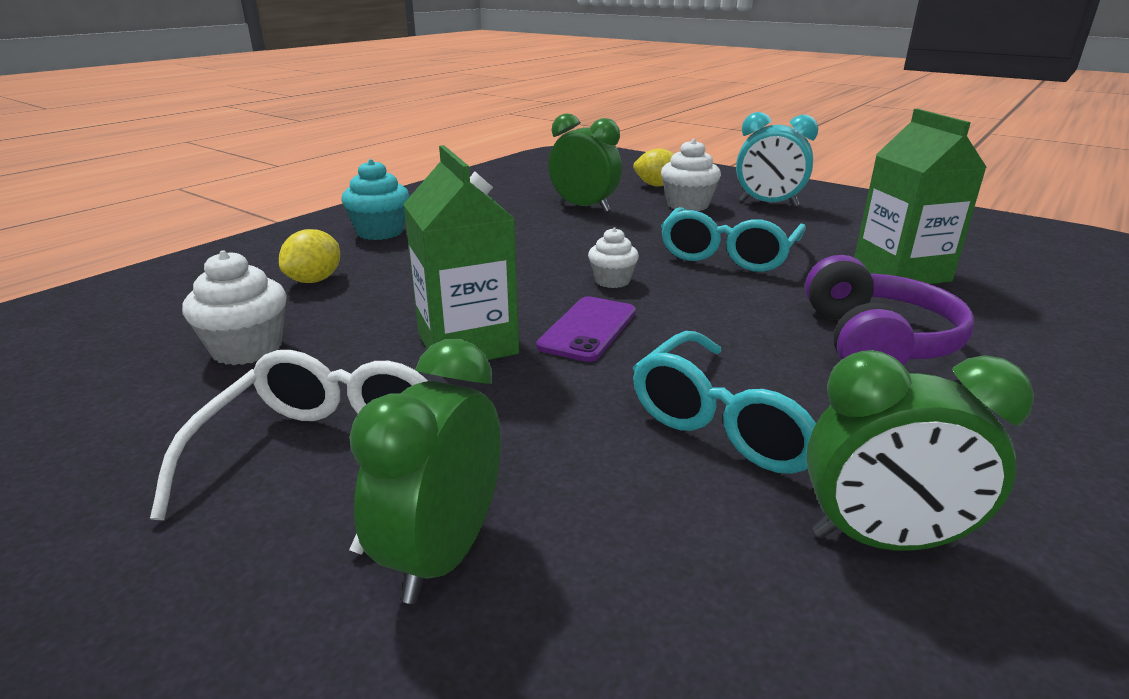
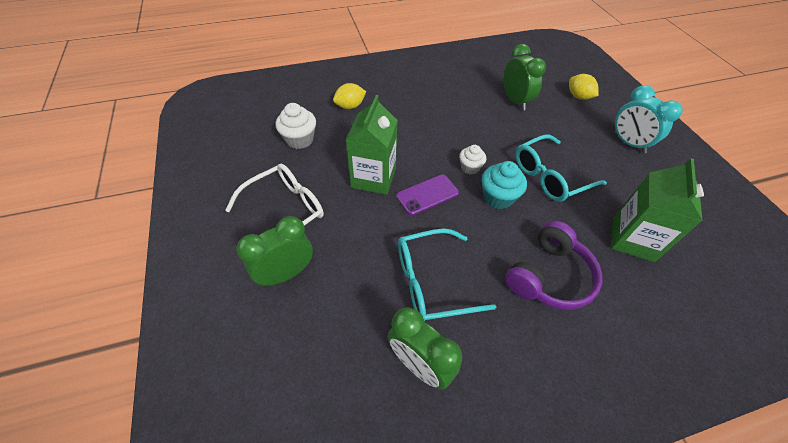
camera: 35 degrees right, 25 degrees up
(380, 232) = (401, 81): turquoise cupcake -> turquoise cupcake (498, 197)
(687, 205) = (576, 123): white cupcake -> none

